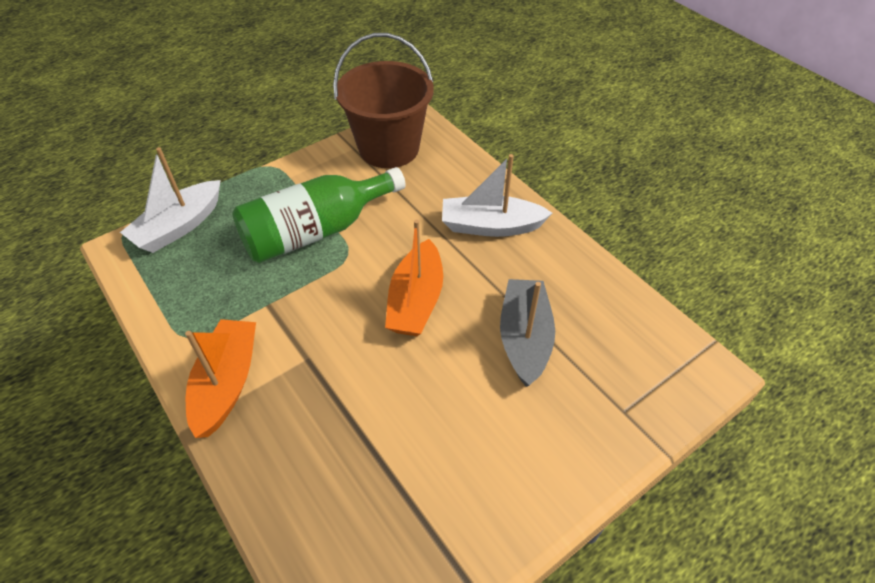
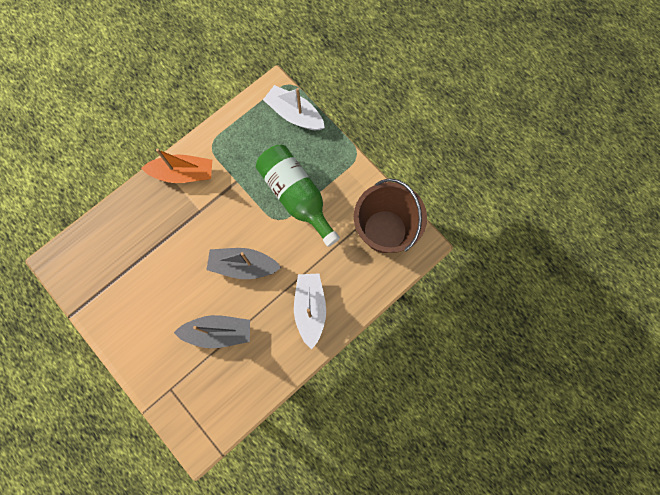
camera: 85 degrees right, 25 degrees up
(416, 300) = (243, 266): orange boat -> grey boat

